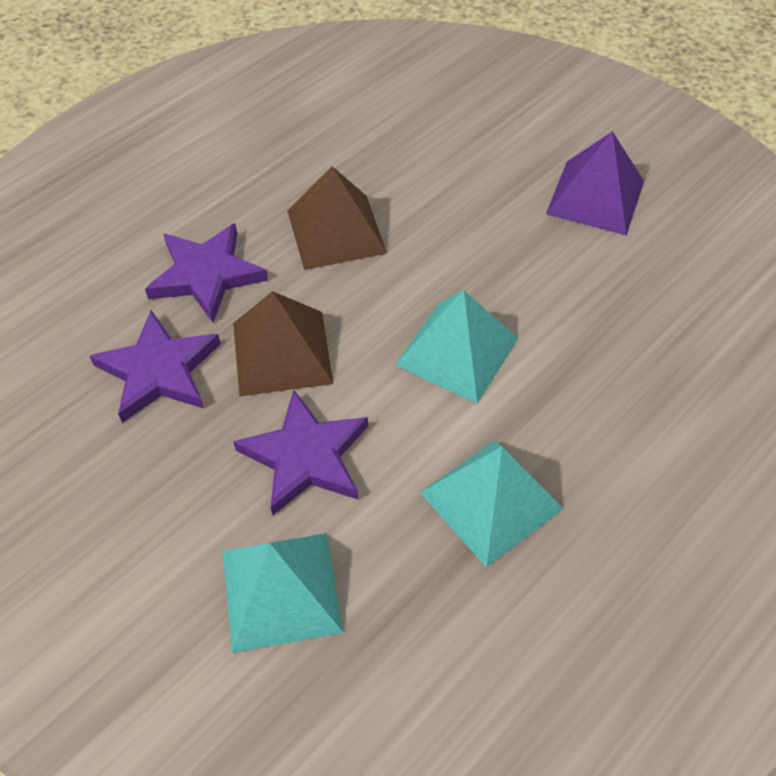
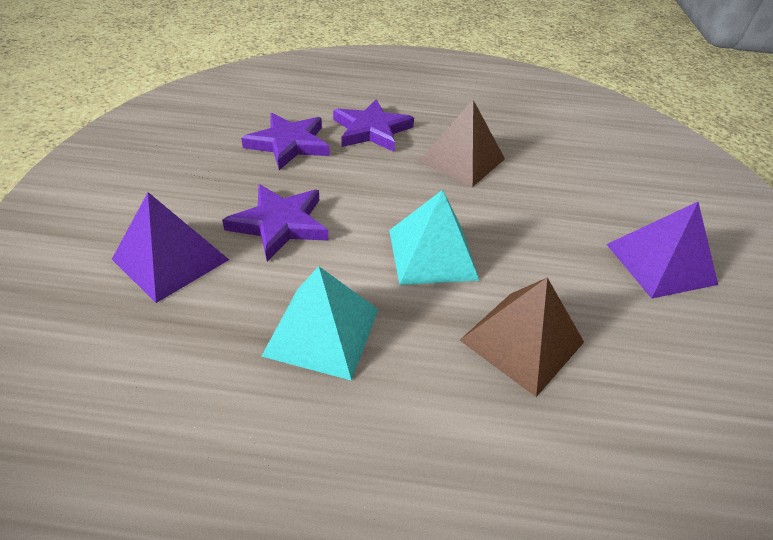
camera: 50 degrees right, 10 degrees down
(281, 352) = (348, 180): brown pyramid -> brown pyramid (522, 340)
(281, 590) = (171, 259): turquoise pyramid -> purple pyramid

